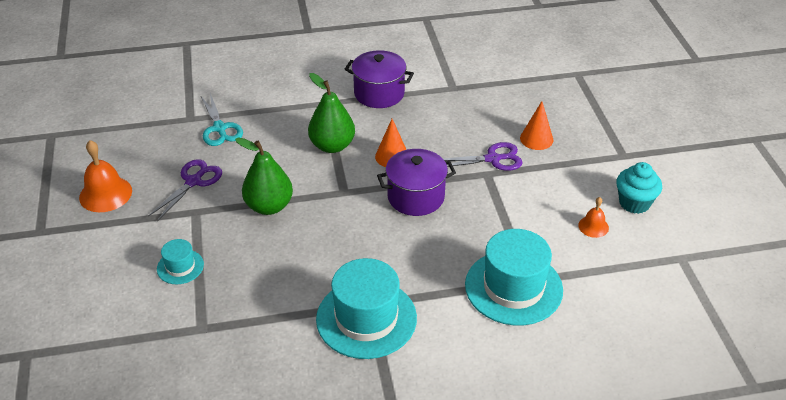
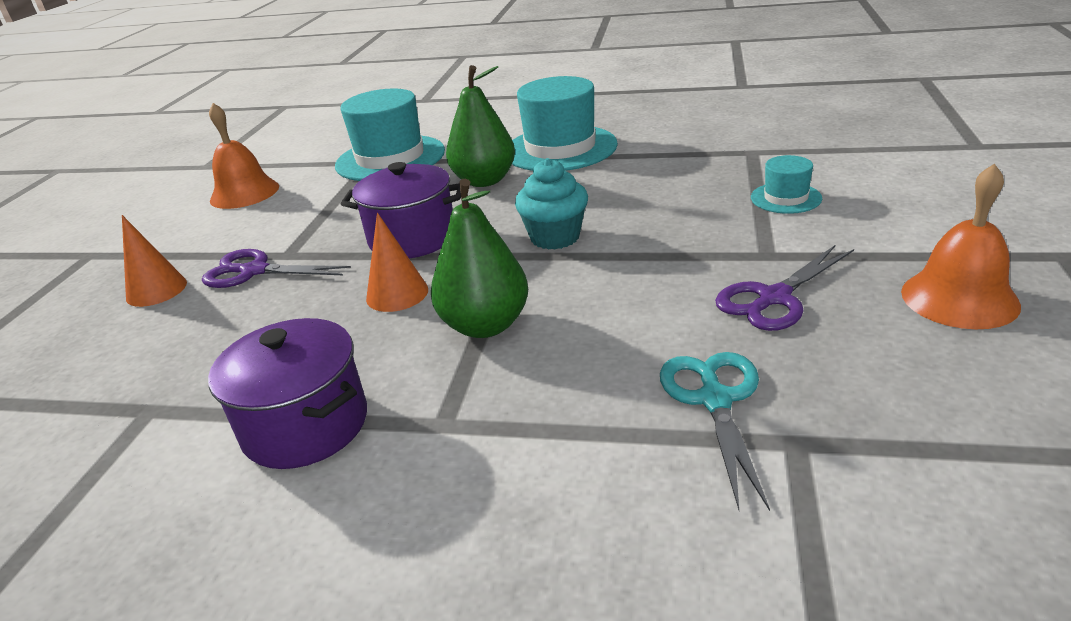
camera: 155 degrees left, 10 degrees down
(269, 206) = (638, 249): green pear -> green pear (484, 181)
(593, 226) = (244, 193): orange bell -> orange bell, size x1.78
(634, 203) = (168, 208): turquoise cupcake -> turquoise cupcake (555, 237)

